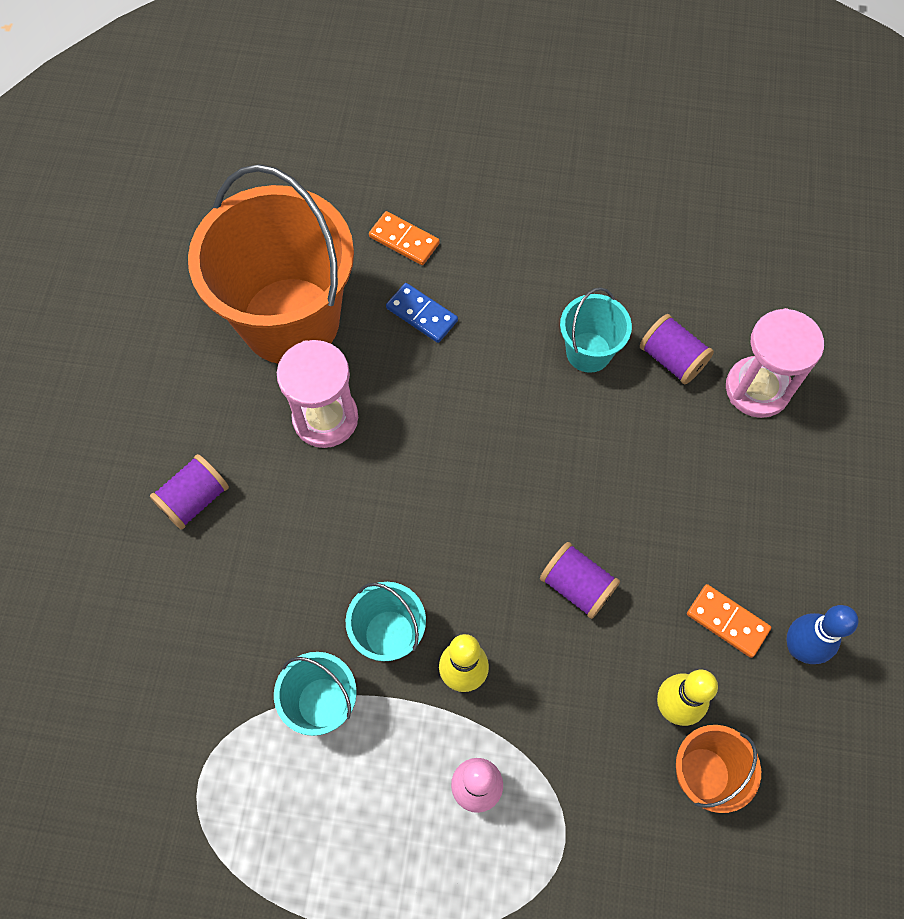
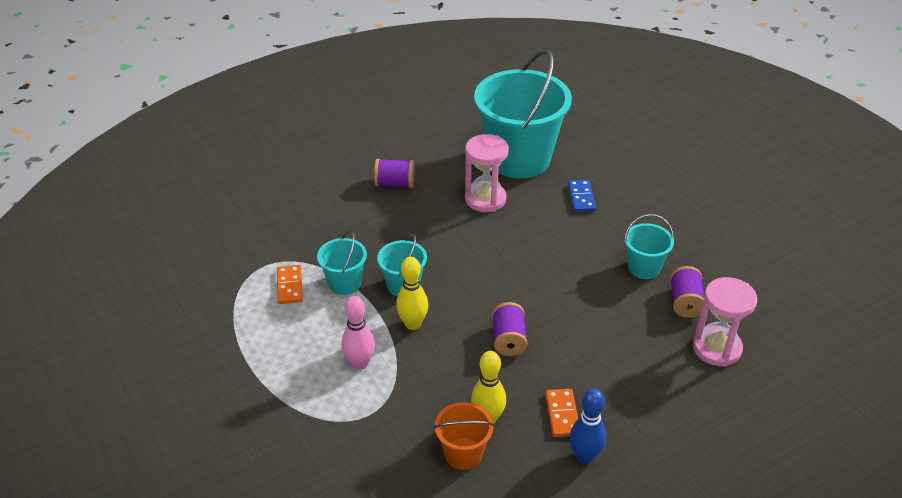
camera: 50 degrees right, 25 degrees down
(290, 320) = (519, 159): orange bucket -> turquoise bucket
(404, 240) = (611, 168): orange domino -> orange domino (289, 286)

